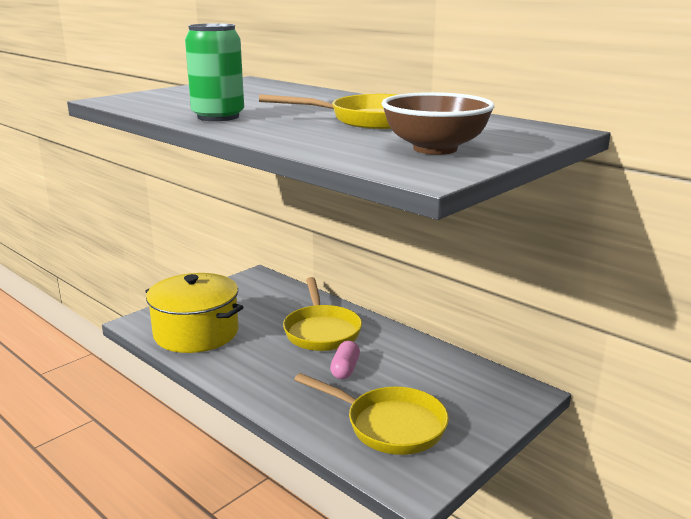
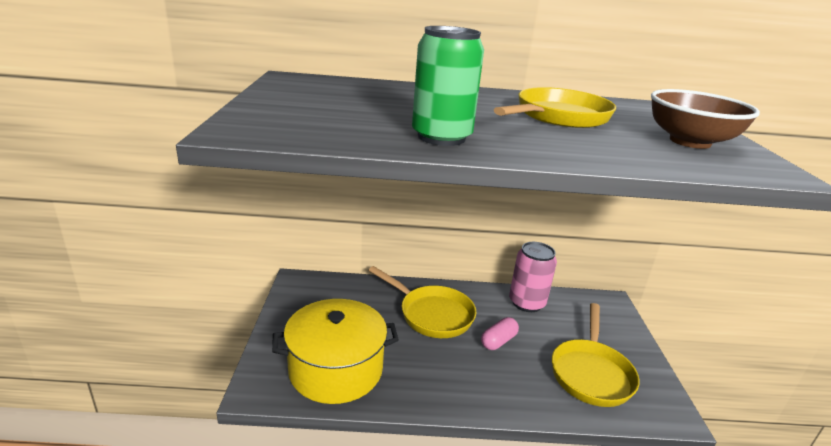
camera: 45 degrees left, 5 degrees up
(345, 369) = (498, 341): pink capsule -> pink capsule turned 75 degrees clockwise
(389, 425) = (591, 373): yellow pan -> yellow pan turned 120 degrees clockwise
(426, 357) = (526, 303): none -> pink can

